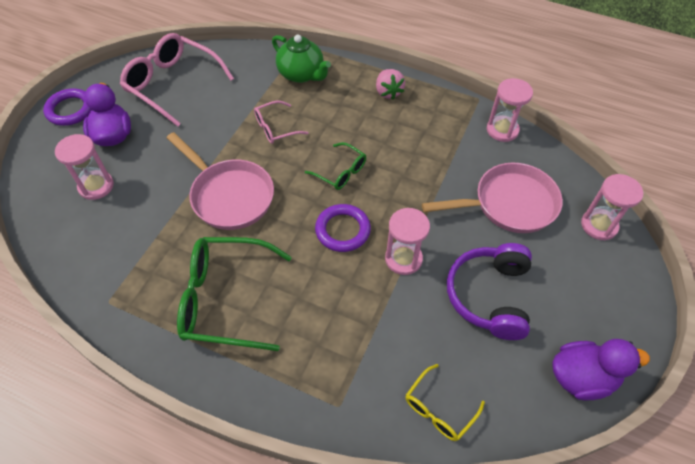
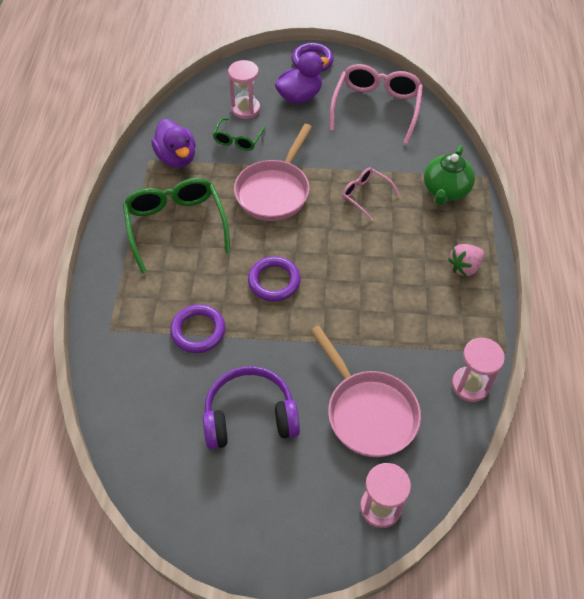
camera: 70 degrees right, 0 degrees up
(341, 172) = (338, 260): green glasses -> green glasses (238, 140)
(376, 314) = (198, 331): none -> purple ring
(403, 259) = (263, 336): pink hourglass -> none
(439, 409) = (126, 400): yellow glasses -> none
(582, 377) = (190, 513): purple duck -> purple duck (177, 158)

